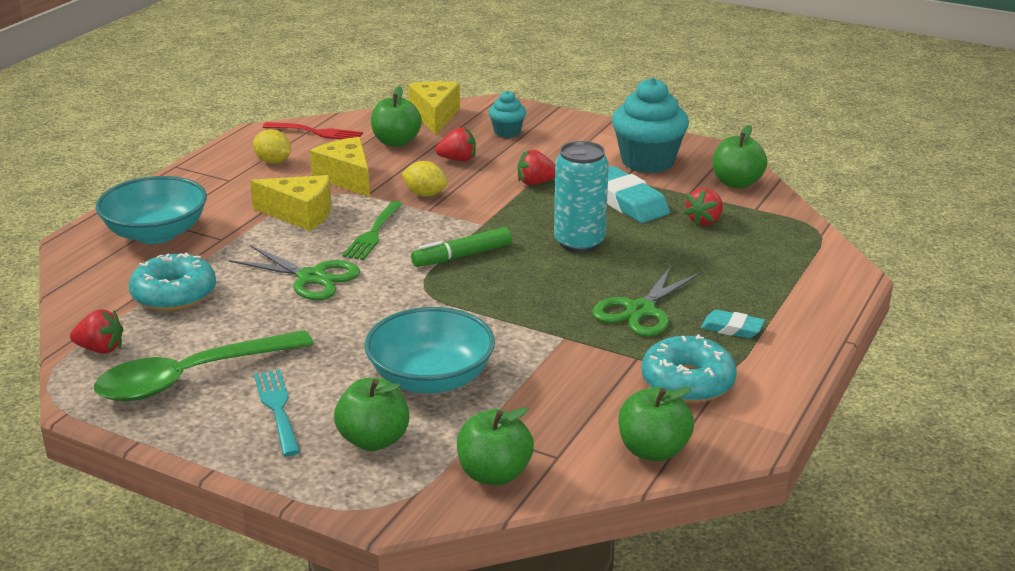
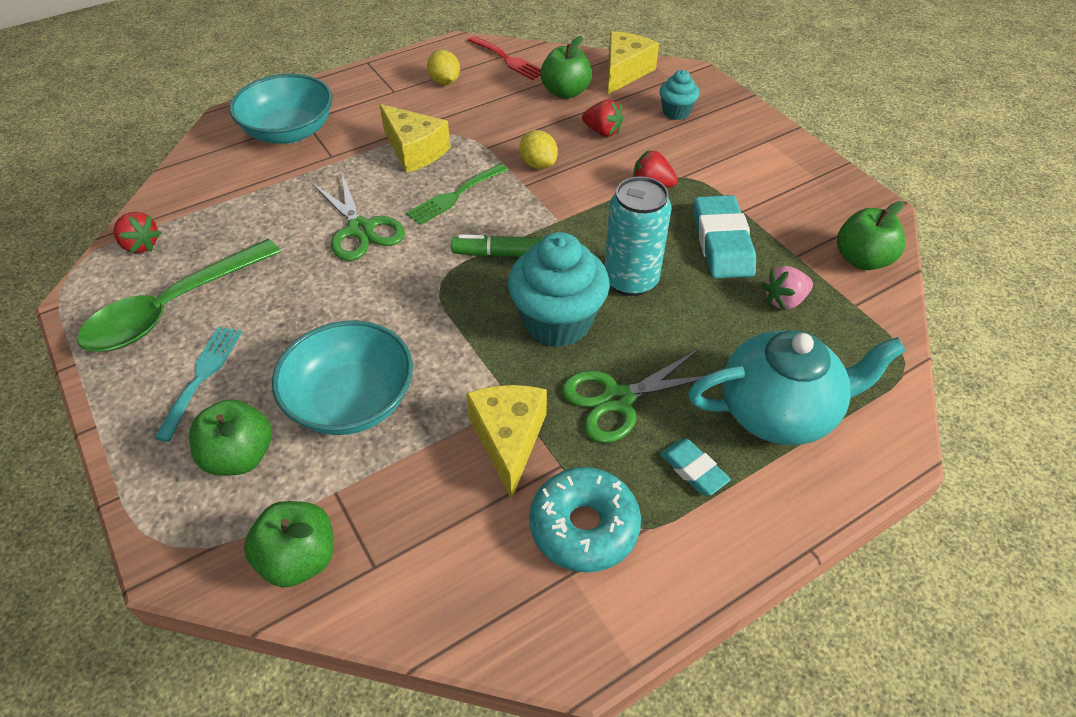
camera: 30 degrees right, 20 degrees up
(174, 294) = (243, 206): turquoise donut -> none
(192, 377) = (174, 307): green spoon -> green spoon turned 45 degrees counterclockwise
(347, 178) = (487, 121): yellow cheese -> yellow cheese (509, 439)
(647, 162) = (787, 196): turquoise cupcake -> turquoise cupcake (557, 322)
(653, 450) = (470, 610): green apple -> none
(704, 221) = (784, 300): red strawberry -> pink strawberry
(759, 280) = (778, 411): none -> turquoise teapot

